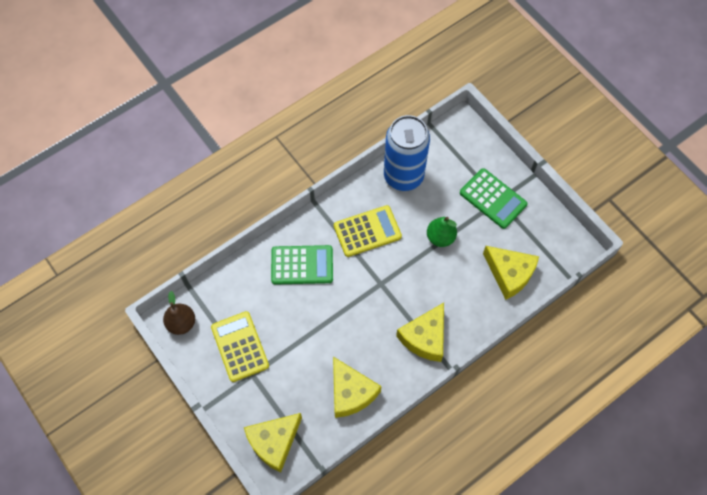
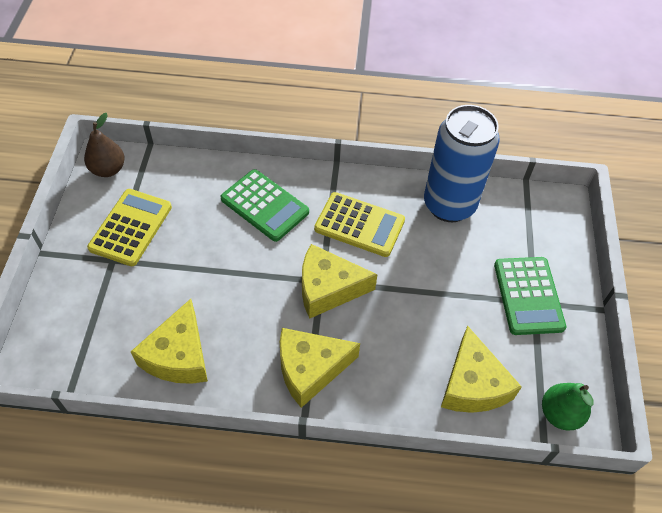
camera: 40 degrees right, 10 degrees down
(274, 442) = (58, 336): yellow cheese -> yellow cheese (328, 288)
(440, 237) = (430, 288): green pear -> green pear (559, 414)

